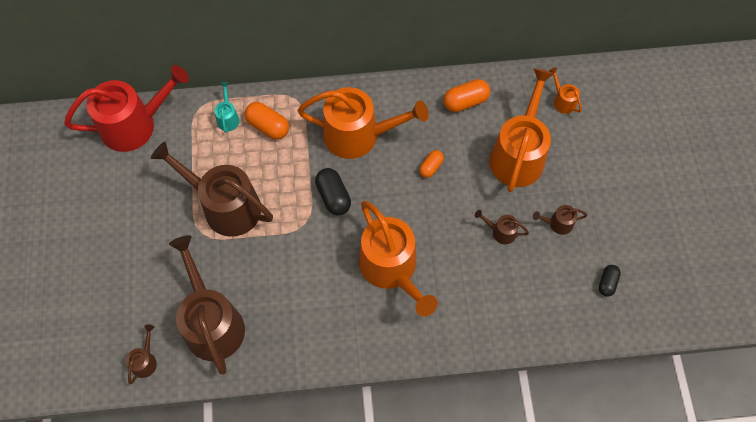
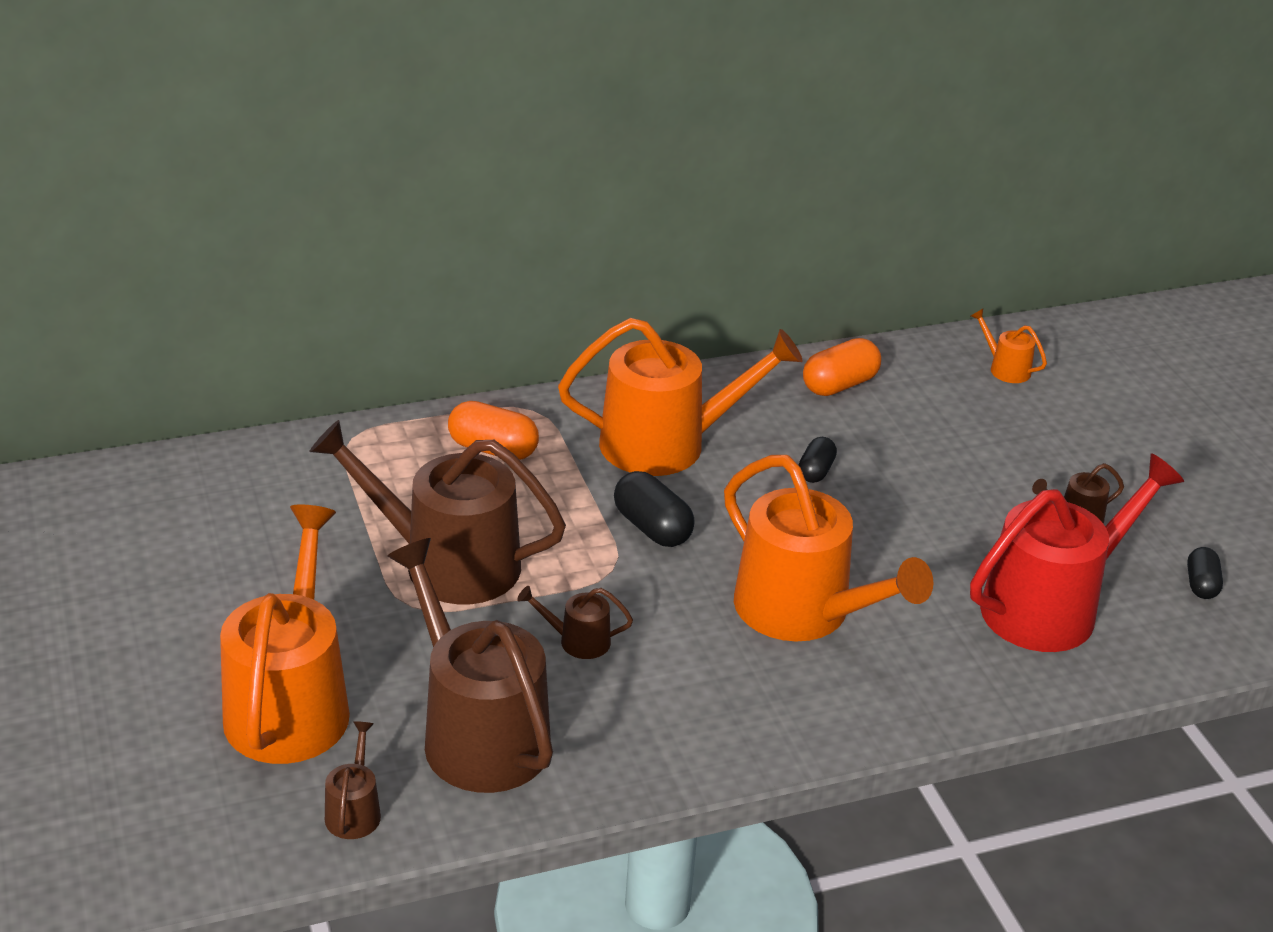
camera: 15 degrees left, 30 degrees down
(135, 125) = (230, 472): red watering can -> red watering can (1050, 607)
(228, 118) = (412, 446): turquoise watering can -> none
(431, 167) = (815, 471): orange capsule -> black capsule
(501, 232) = (980, 540): brown watering can -> brown watering can (578, 641)
(518, 154) = (962, 440): orange watering can -> orange watering can (290, 704)

